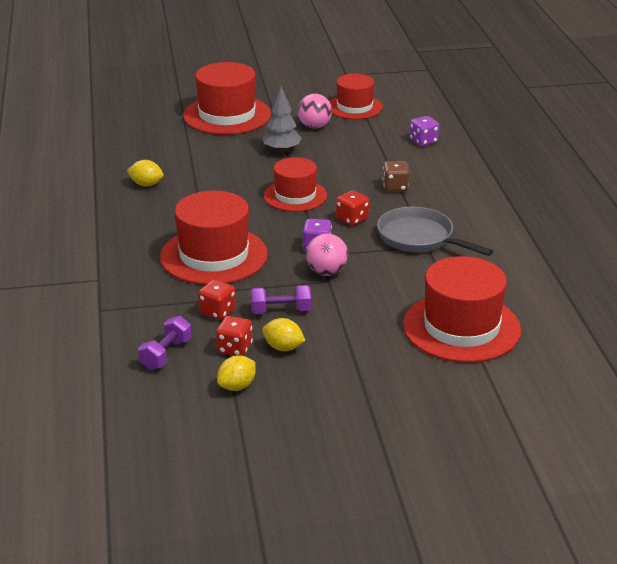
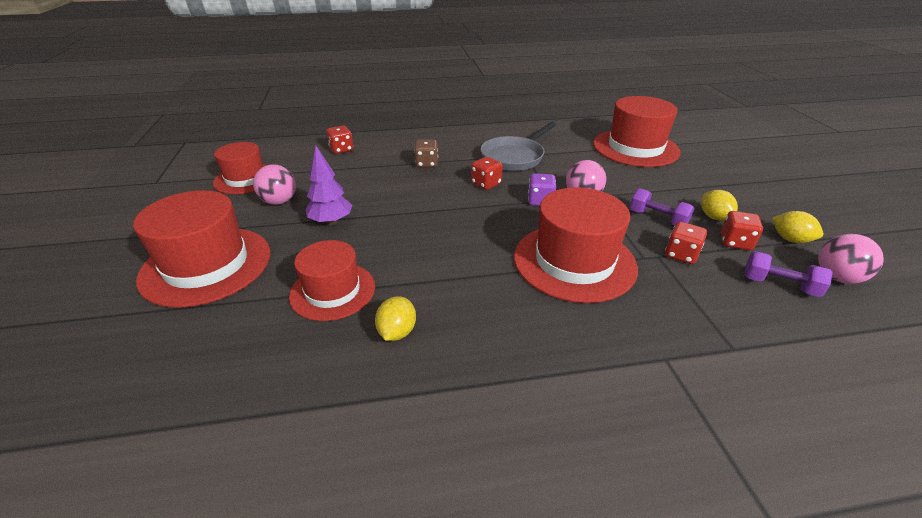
camera: 90 degrees left, 5 degrees up
(171, 393) = (837, 277): none -> pink ball
(281, 311) = (657, 219): purple dumbbell -> purple dumbbell turned 45 degrees counterclockwise
(282, 151) = (331, 221): grey tree -> purple tree
(283, 348) = (714, 217): yellow lemon -> yellow lemon turned 45 degrees counterclockwise
(295, 196) = (439, 213): red hat -> red hat (332, 291)
(423, 141) = (341, 149): purple dice -> red dice

